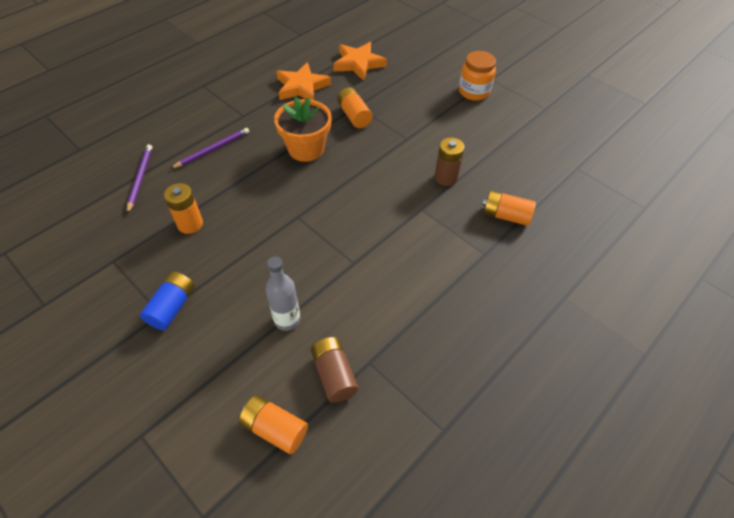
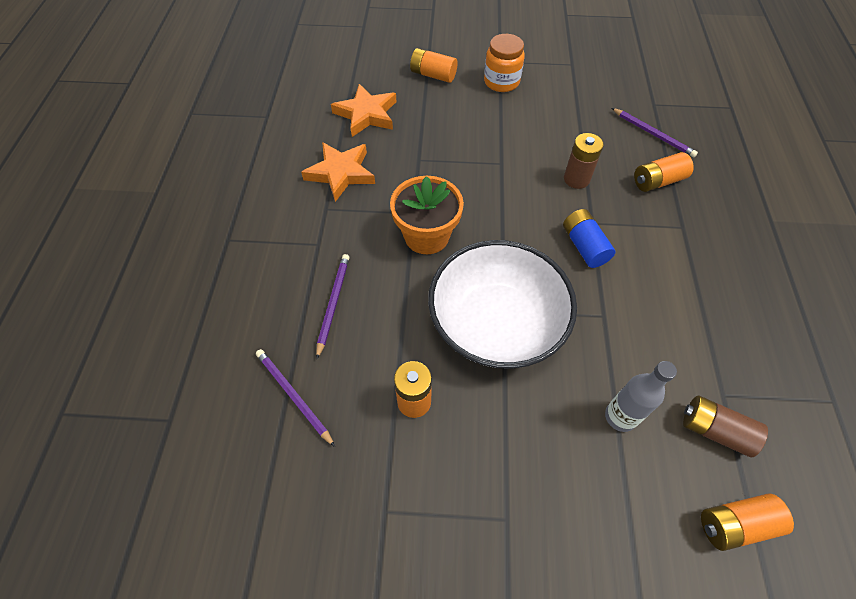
camera: 40 degrees left, 5 degrees up
(172, 307) = (509, 501): blue battery -> blue battery (584, 246)
(283, 220) = (496, 323): none -> white bowl
(354, 116) = (429, 171): orange battery -> orange battery (433, 75)
(546, 185) = (653, 134): none -> purple pencil

